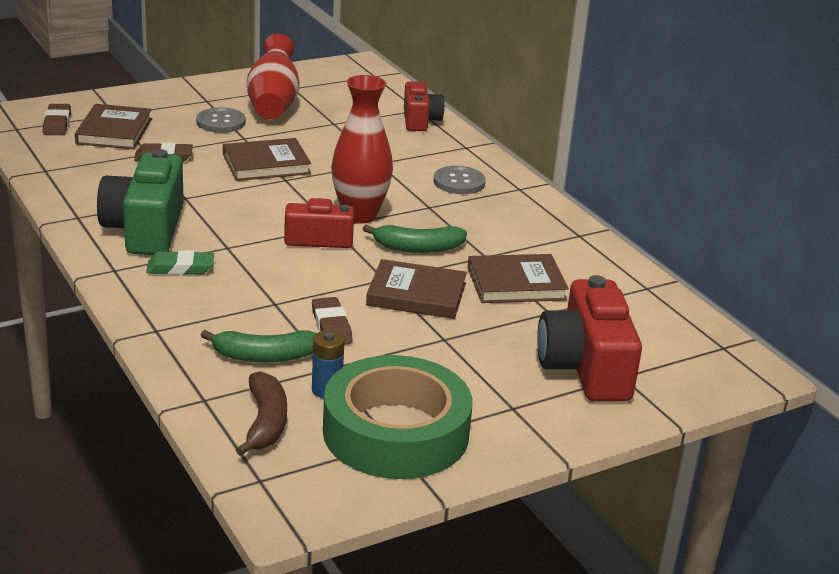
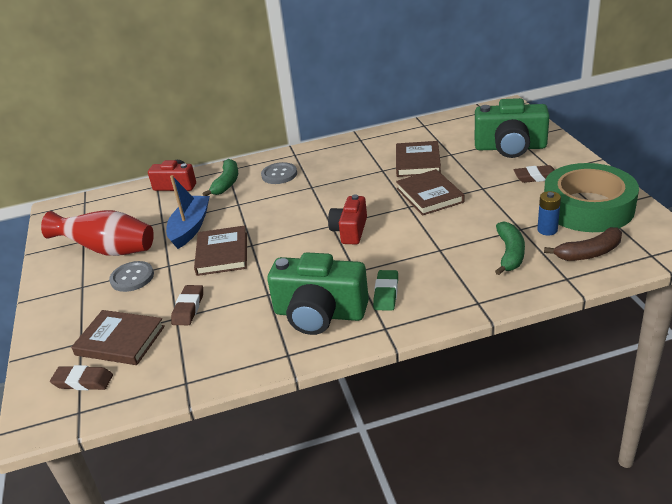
camera: 70 degrees left, 5 degrees up
(265, 422) = (589, 253): brown banana -> brown banana turned 150 degrees clockwise
(321, 140) = (190, 228): none -> blue boat
(331, 326) = (470, 227): brown eraser -> brown eraser (536, 177)
(359, 215) = (318, 213): red vase -> none
(416, 294) = (429, 195): brown book -> brown book turned 45 degrees counterclockwise
(417, 248) = (369, 193): green banana -> green banana (226, 183)
(585, 368) = (510, 147): red camera -> green camera

